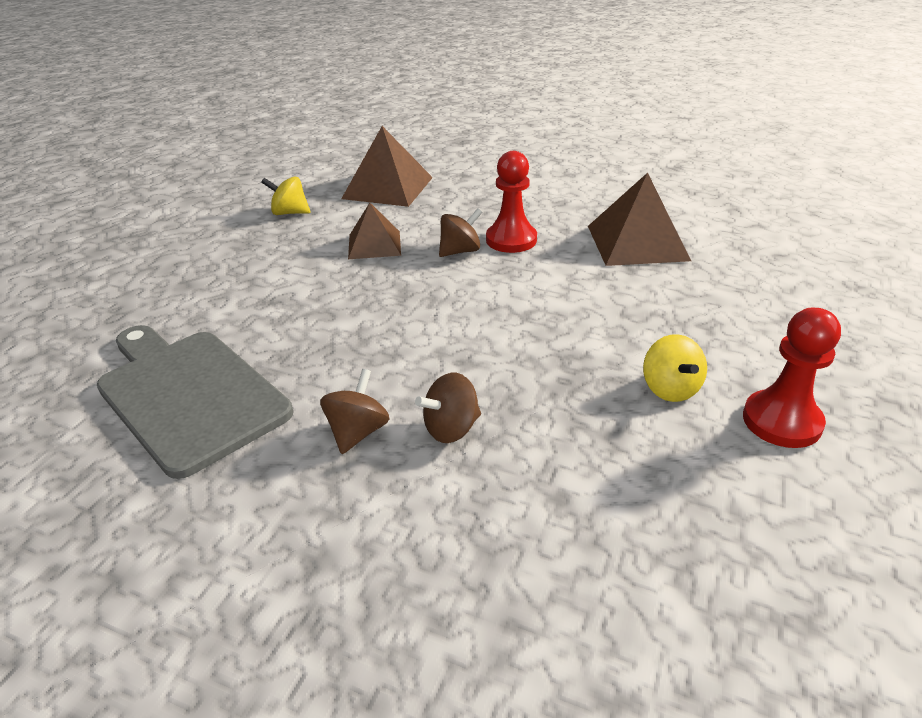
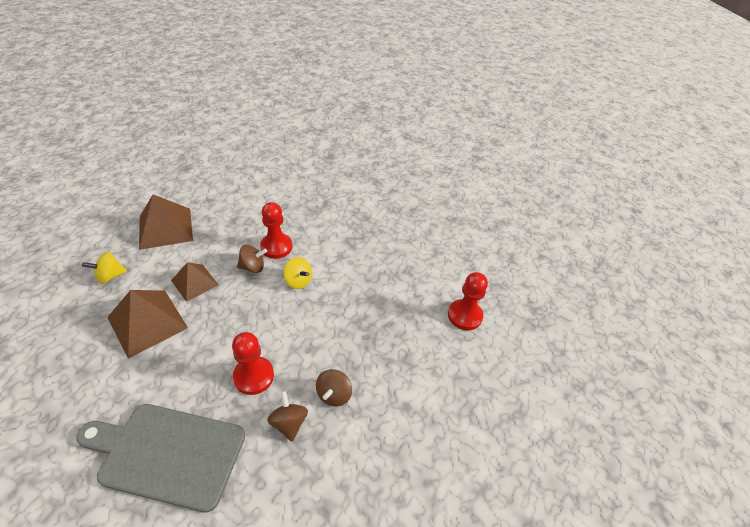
camera: 40 degrees left, 10 degrees up
(359, 361) = (253, 376): none -> red pawn
(460, 251) = (253, 267): brown spinning top -> brown spinning top turned 60 degrees clockwise
(637, 243) = (344, 224): brown pyramid -> brown pyramid (147, 322)
(670, 389) = (414, 318): yellow spinning top -> yellow spinning top (298, 281)

